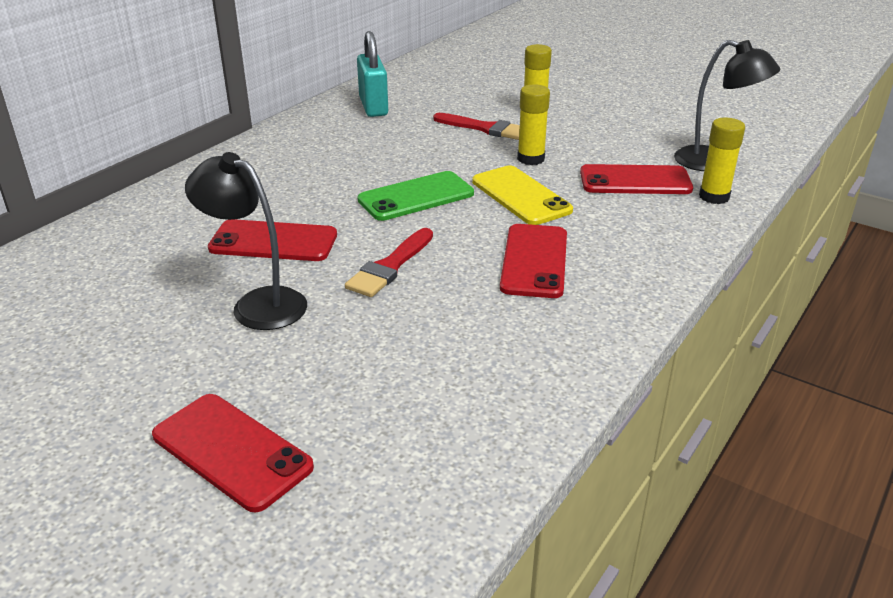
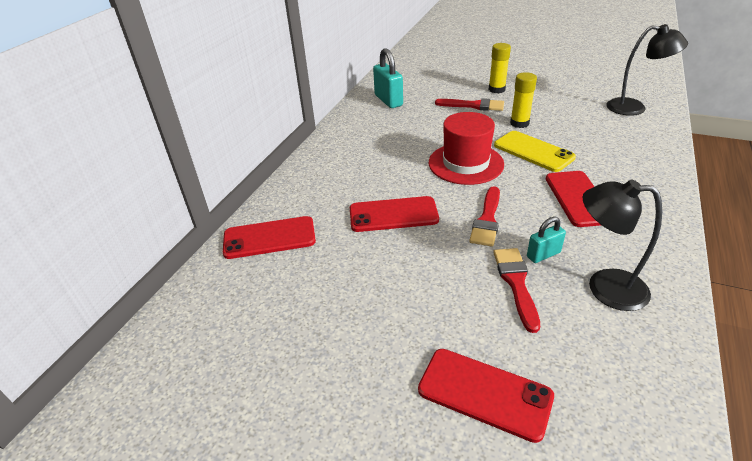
camera: 10 degrees left, 5 degrees up
(257, 304) = (417, 266): black lamp -> black lamp (604, 287)
(368, 343) = (516, 283): none -> red brush
(416, 197) = (465, 163): green phone -> red hat
(431, 318) = (543, 254): none -> turquoise padlock
(635, 181) = (596, 129): red phone -> red phone (269, 238)
(714, 197) = (653, 132): yellow glue stick -> none

